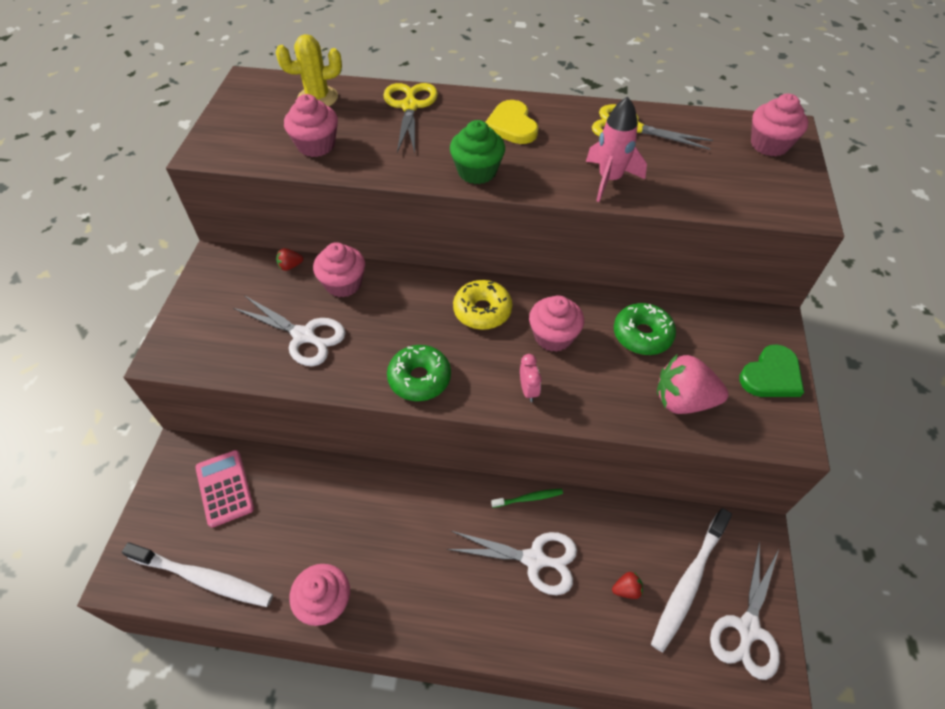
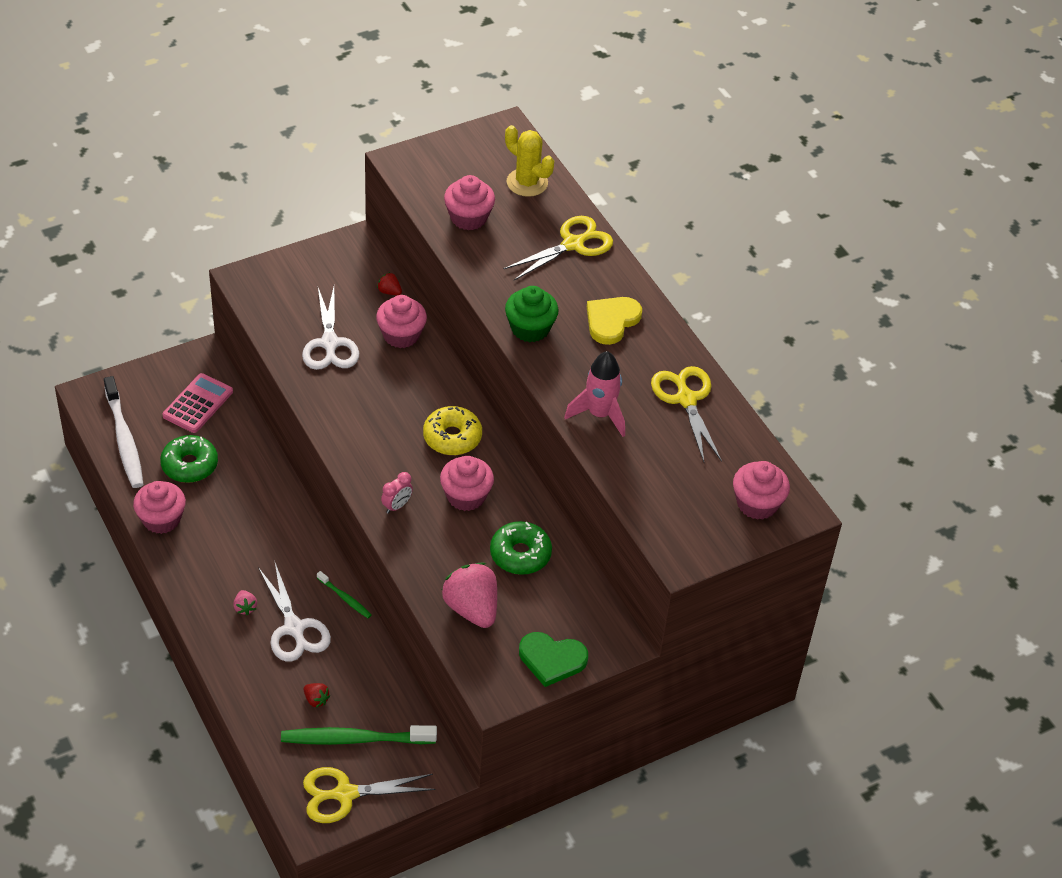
camera: 50 degrees right, 5 degrees down
(419, 378) = (351, 434): green donut -> green donut (189, 465)
(483, 588) = (245, 608): none -> pink strawberry
(689, 582) = (355, 739): white toothbrush -> green toothbrush
(747, 629) = (344, 794): white scissors -> yellow scissors

